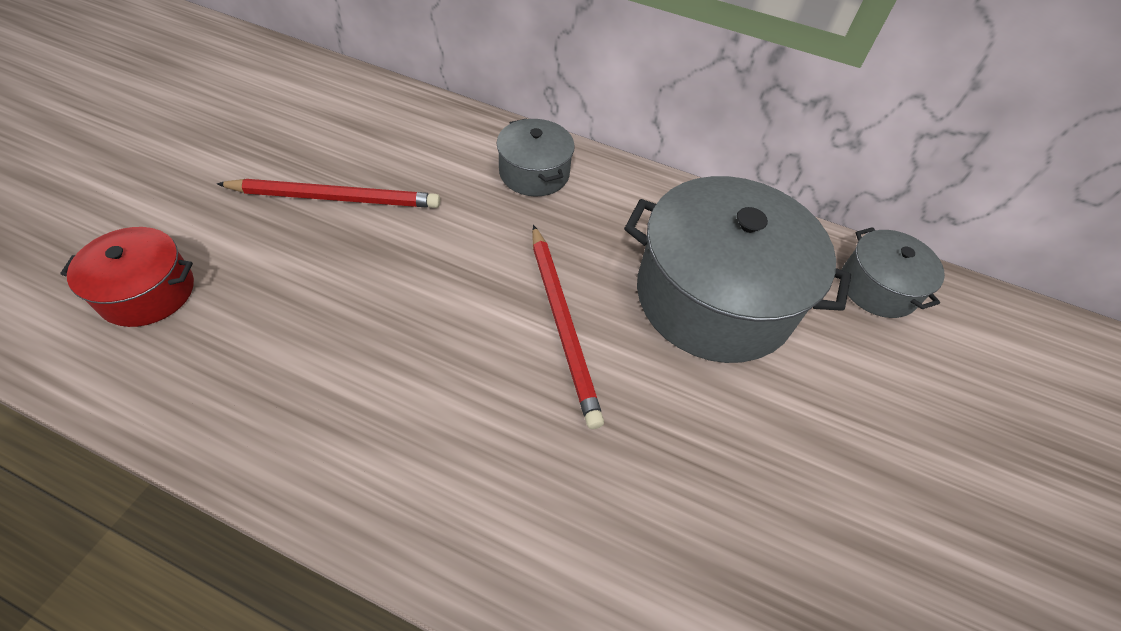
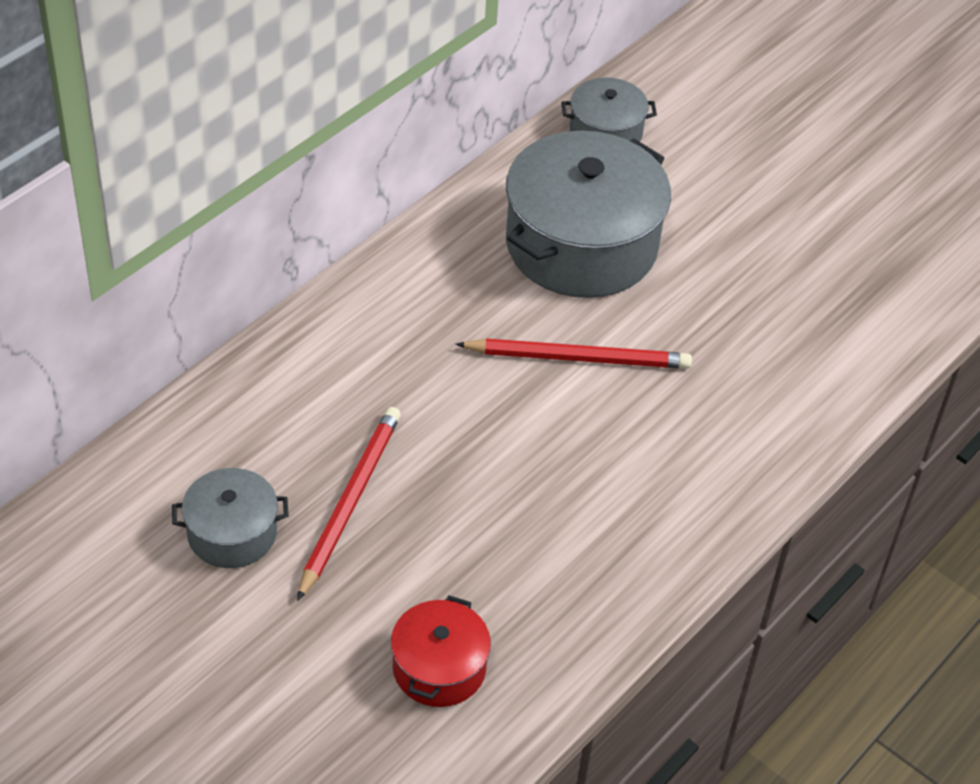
camera: 70 degrees left, 5 degrees down
(534, 173) = (369, 327): grey pot -> grey pot (232, 533)

